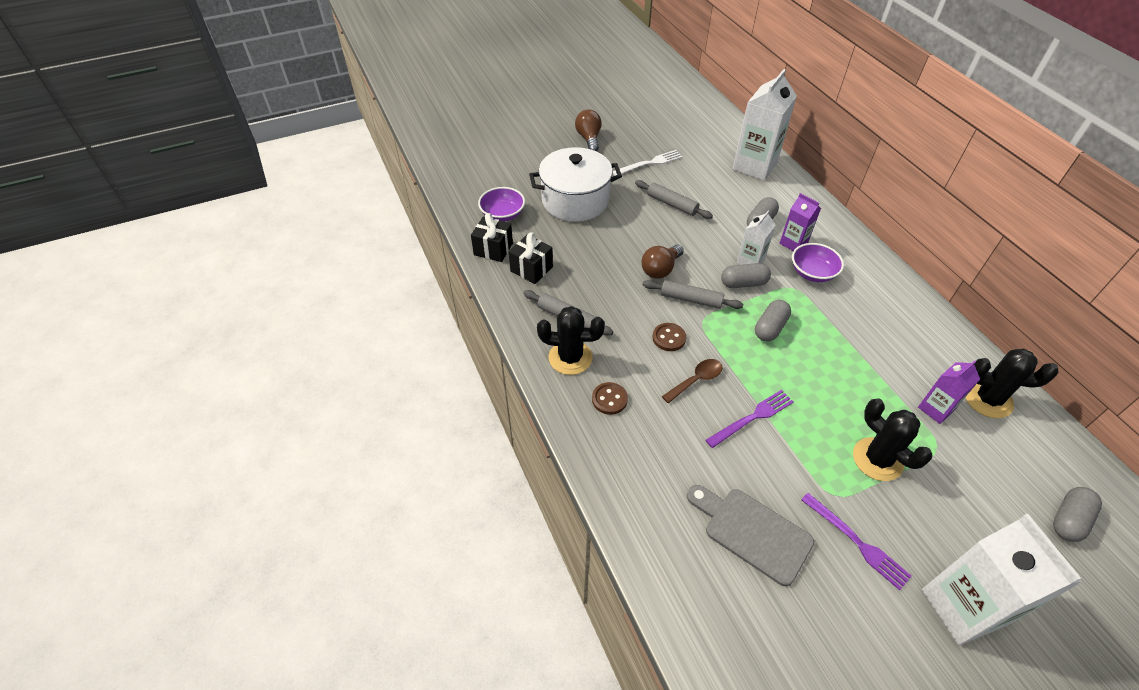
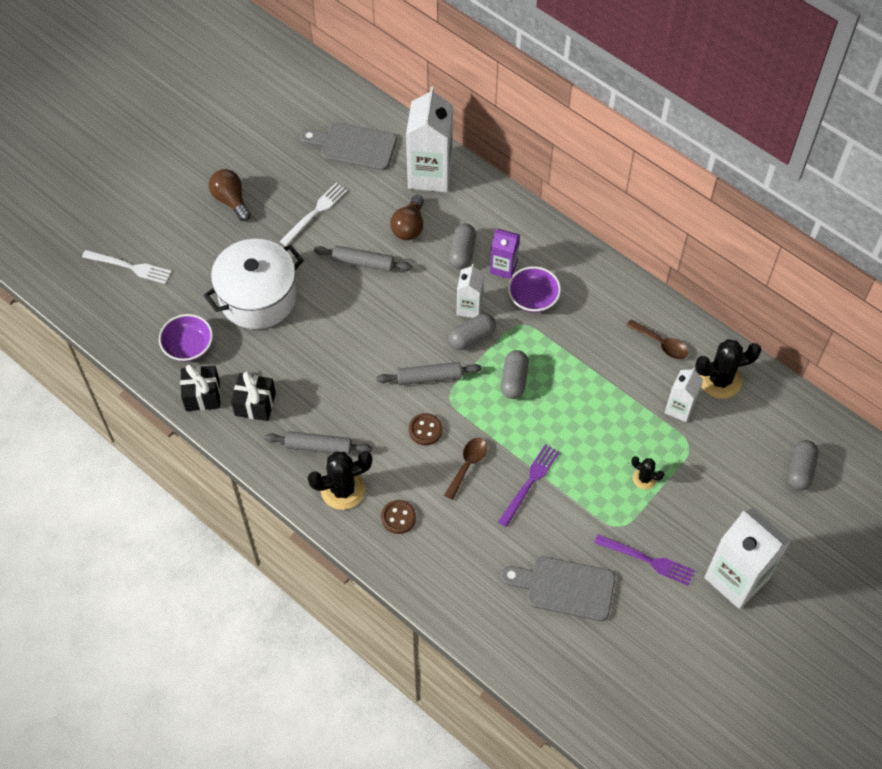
camera: 25 degrees left, 10 degrees up
(491, 154) = (129, 267): none -> white fork
(660, 269) = (385, 352): brown light bulb -> brown light bulb (409, 226)
(700, 133) = (354, 146): none -> grey cutting board
(877, 459) = (644, 478): black cactus -> black cactus, size x0.54
(931, 347) = (661, 344): none -> brown spoon
(935, 409) = (679, 408): purple carton -> white carton

